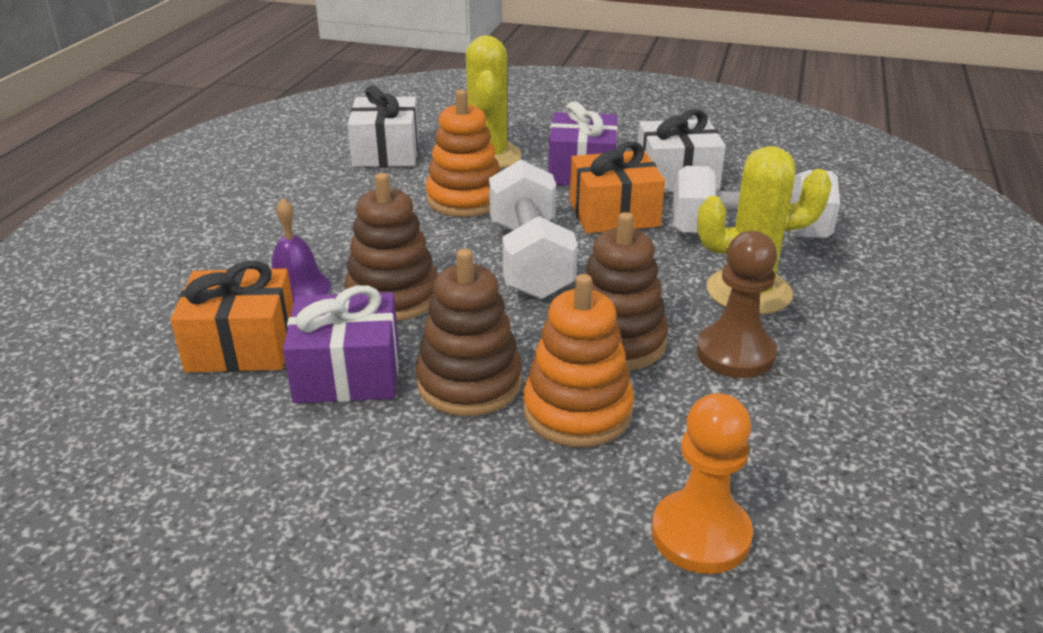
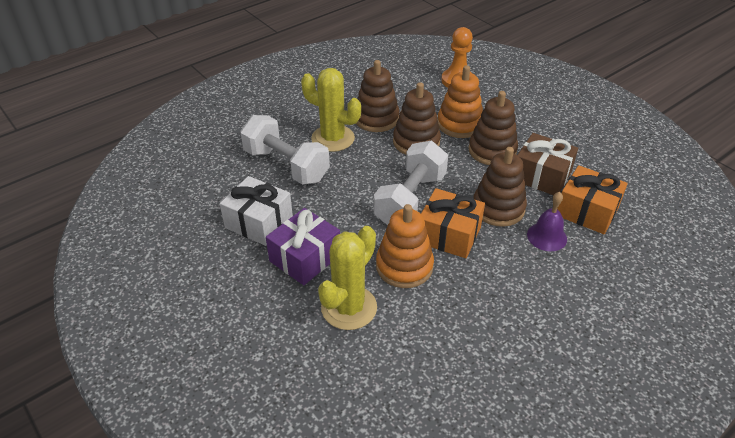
camera: 145 degrees left, 10 degrees up
(347, 373) = (541, 176): purple gift -> brown gift
(386, 152) = (419, 357): white gift -> none
(614, 214) = (332, 211): orange gift -> orange gift (449, 235)
(735, 353) = (376, 119): brown pawn -> brown stacking toy

